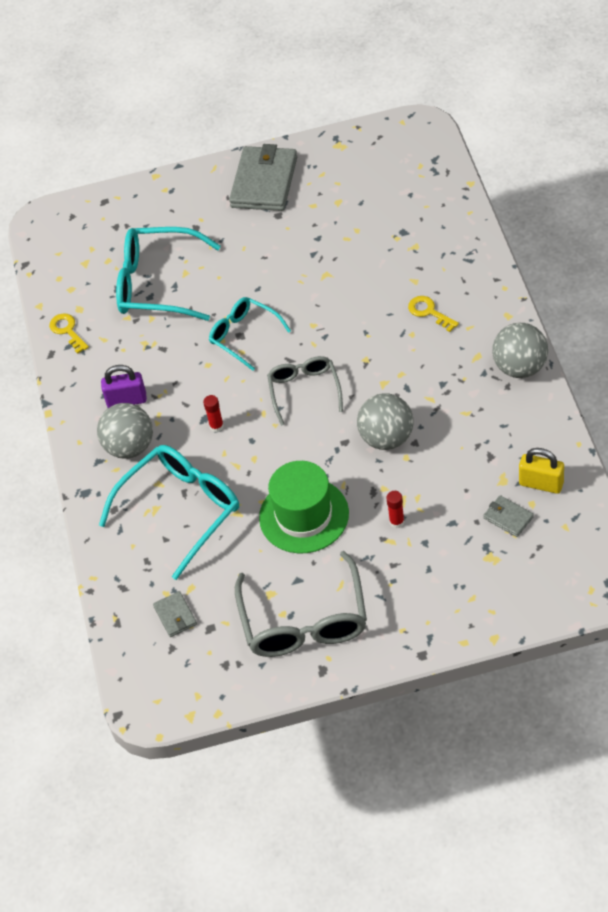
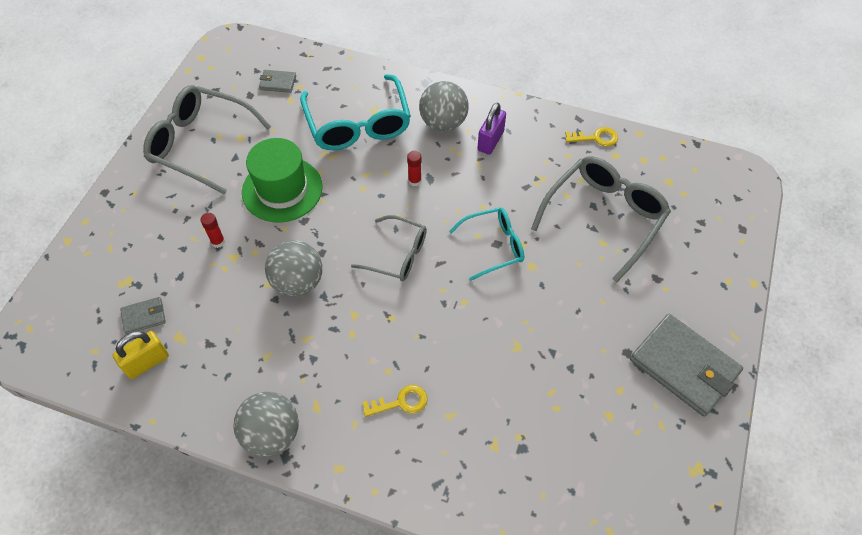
camera: 115 degrees right, 5 degrees up
(158, 284) = (604, 217): turquoise glasses -> grey glasses

